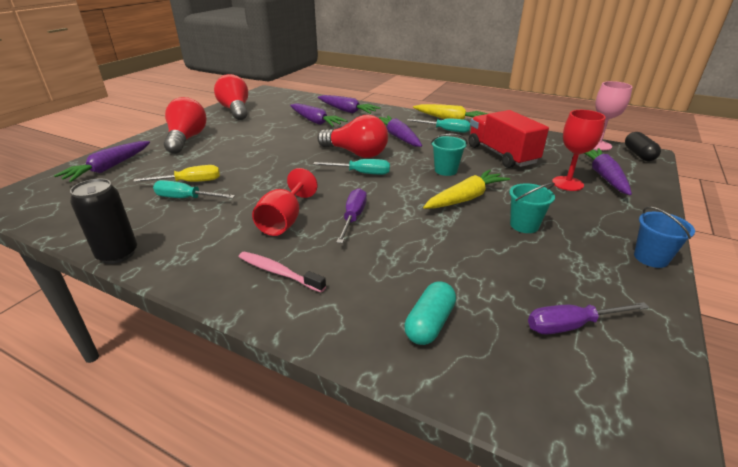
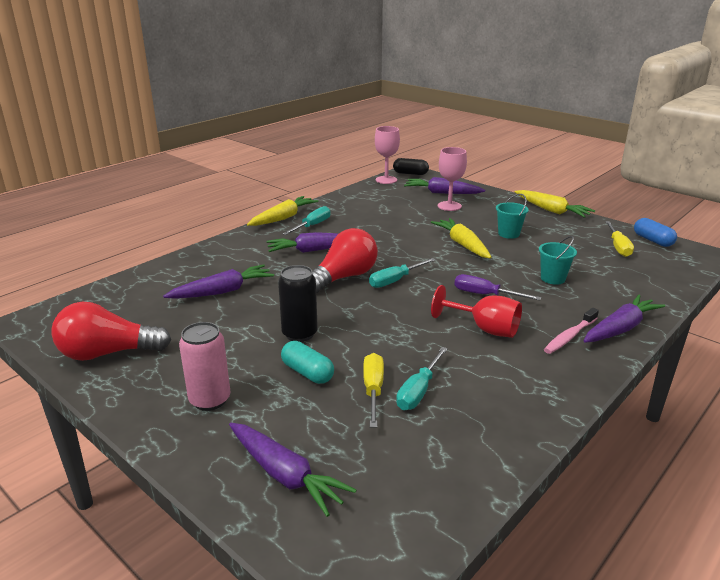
camera: 75 degrees left, 5 degrees down
(118, 254) = (538, 432): black can -> black can (299, 334)
(187, 139) = (210, 400): red light bulb -> pink can
(347, 111) = (201, 267): purple carrot -> purple carrot (620, 328)
(361, 173) = (395, 280): turquoise screwdriver -> turquoise screwdriver turned 150 degrees counterclockwise
(429, 323) = (623, 286): turquoise capsule -> turquoise capsule (307, 373)
(445, 170) = (407, 242): turquoise bucket -> turquoise bucket (553, 278)
(501, 155) = (385, 215): red truck -> none
(567, 183) = (449, 206): red goblet -> pink goblet
(571, 325) = (618, 247): purple screwdriver -> yellow screwdriver
(645, 375) = (652, 240): none -> blue capsule
(651, 258) = (551, 210): blue bucket -> yellow carrot

